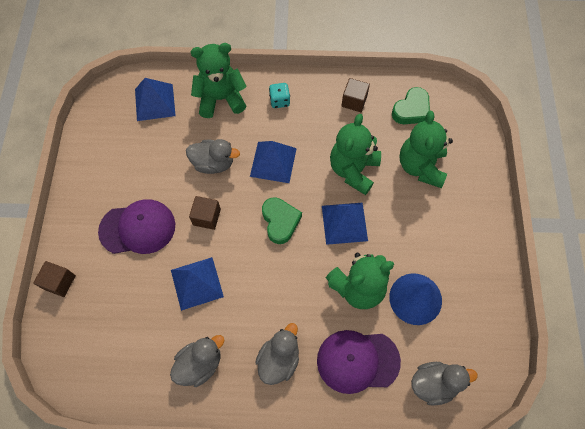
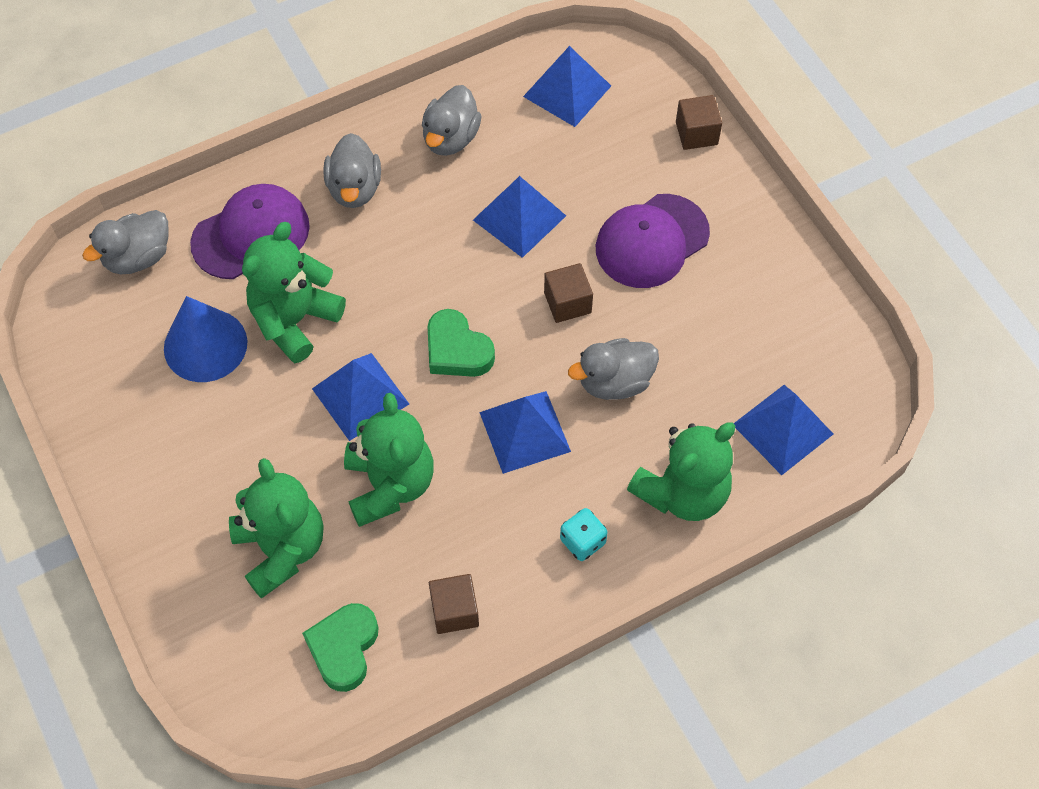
camera: 150 degrees right, 5 degrees down
(107, 358) = (567, 91): none -> blue pyramid

